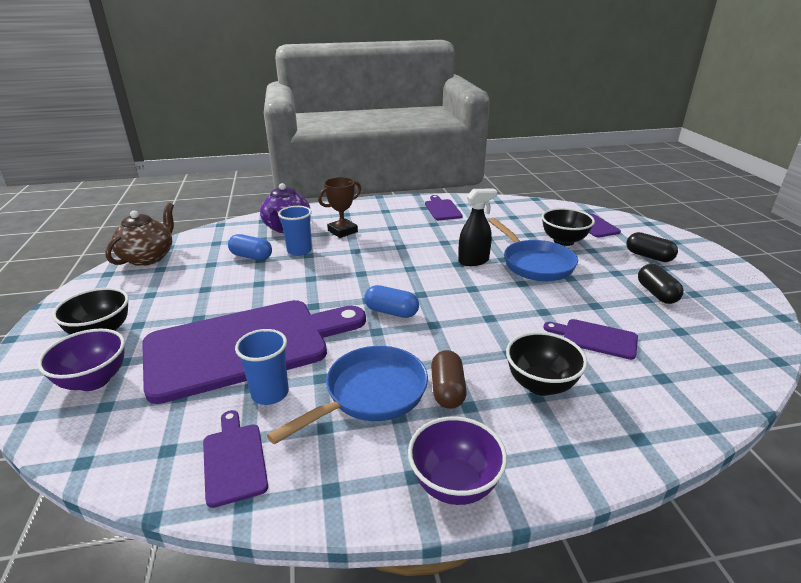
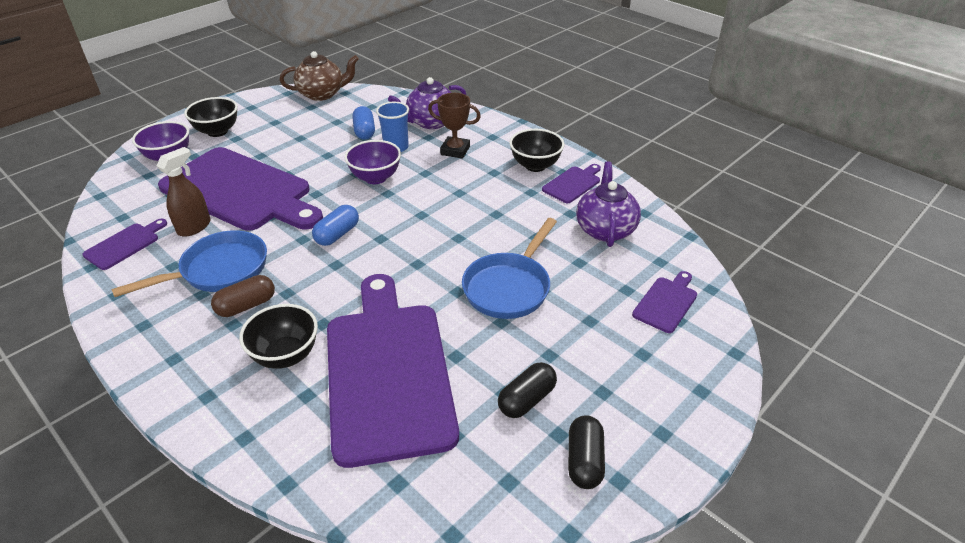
camera: 55 degrees right, 10 degrees up
(270, 393) = (194, 227): blue cup -> brown spray bottle
(371, 394) = (219, 270): blue pan -> blue pan turned 45 degrees counterclockwise
(391, 312) = (337, 234): blue capsule -> blue capsule turned 45 degrees clockwise
(454, 484) = (143, 347): purple bowl -> purple bowl (375, 178)
(473, 261) = (474, 245): black spray bottle -> none
(503, 216) = (605, 229): none -> purple teapot
(563, 241) = (590, 292): black bowl -> black bowl (535, 166)
(595, 338) = (388, 372): purple cutting board -> purple cutting board, size x2.41
(648, 256) = (624, 373): black capsule -> black capsule (584, 461)

